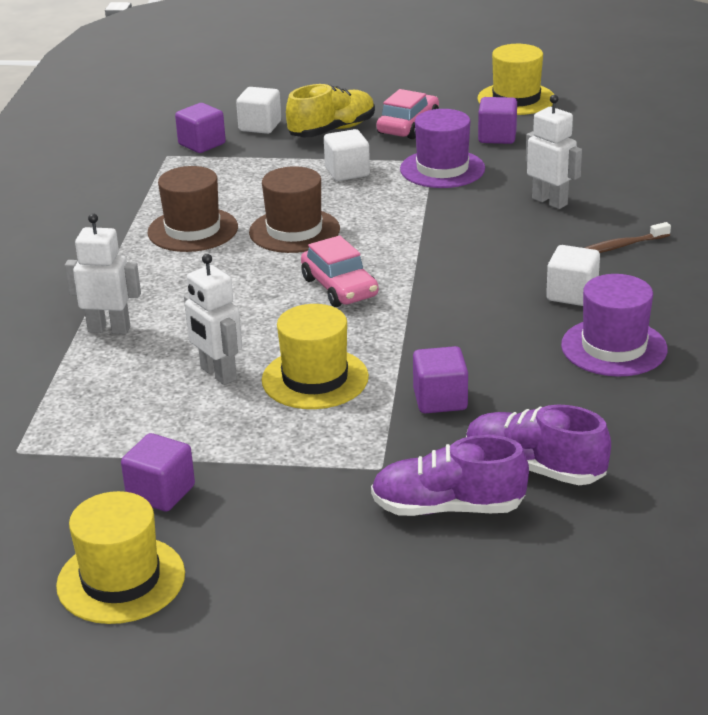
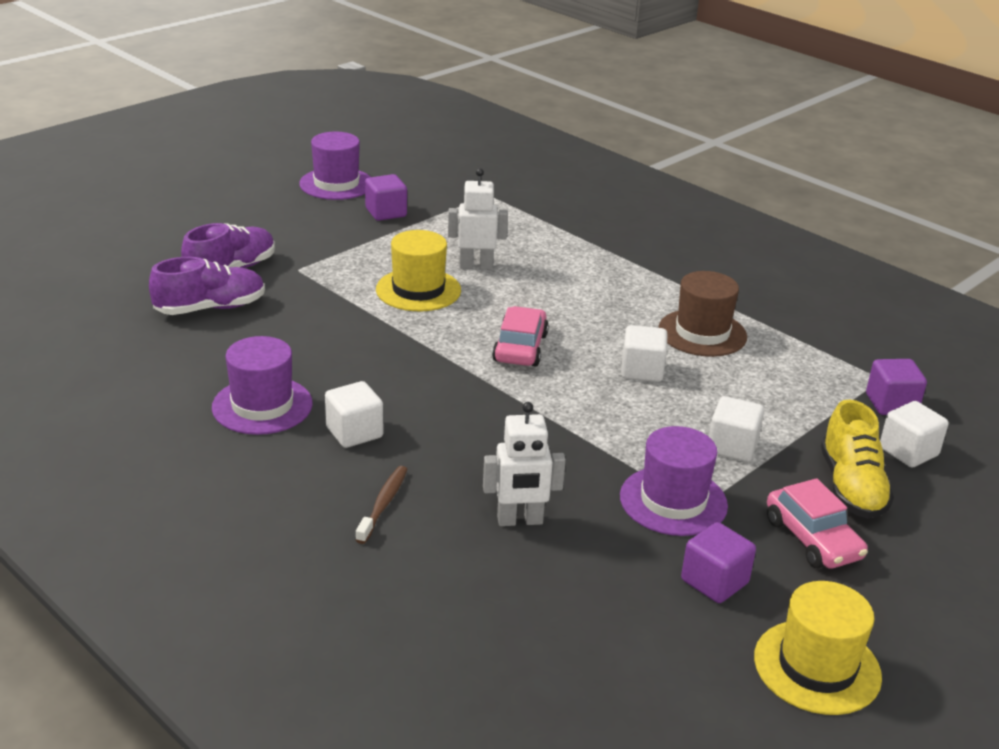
camera: 125 degrees right, 0 degrees up
(109, 329) = (587, 256): white robot -> none
(121, 580) = (336, 184): yellow hat -> purple hat
(294, 231) = (642, 371): brown hat -> white cube
(340, 287) = (520, 348): pink car -> pink car turned 90 degrees clockwise
(440, 400) = (324, 315): purple cube -> none

